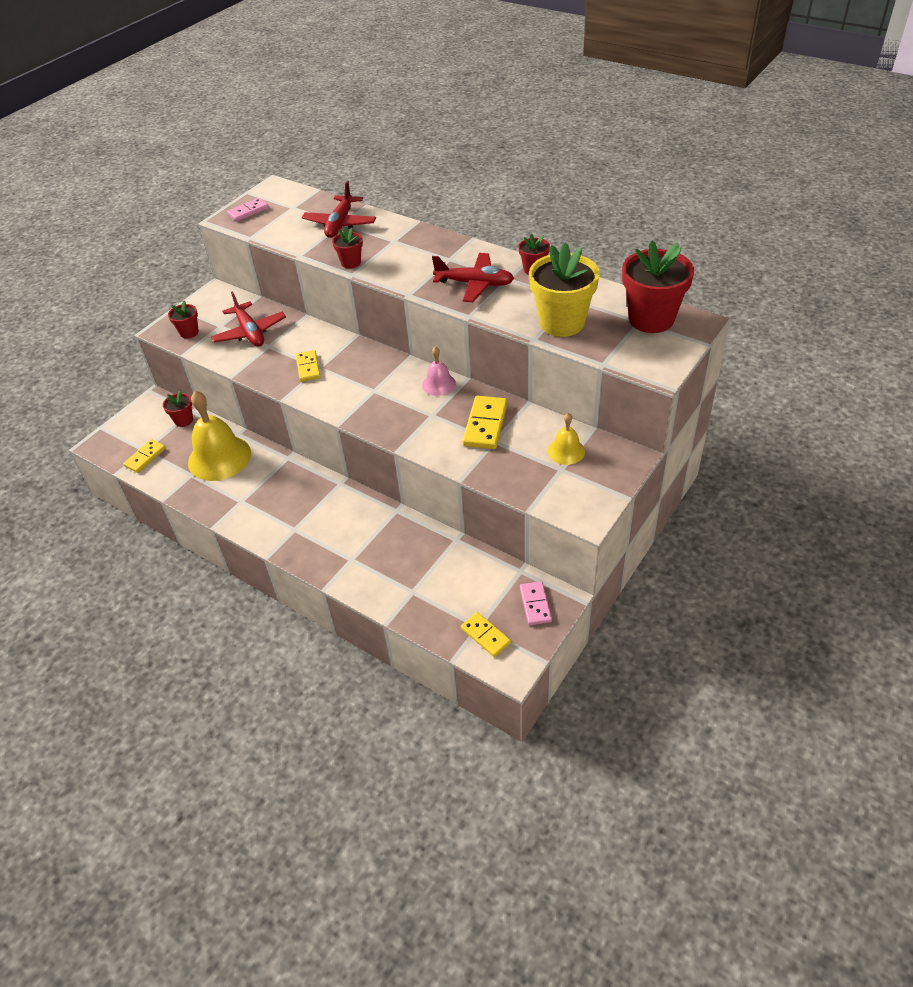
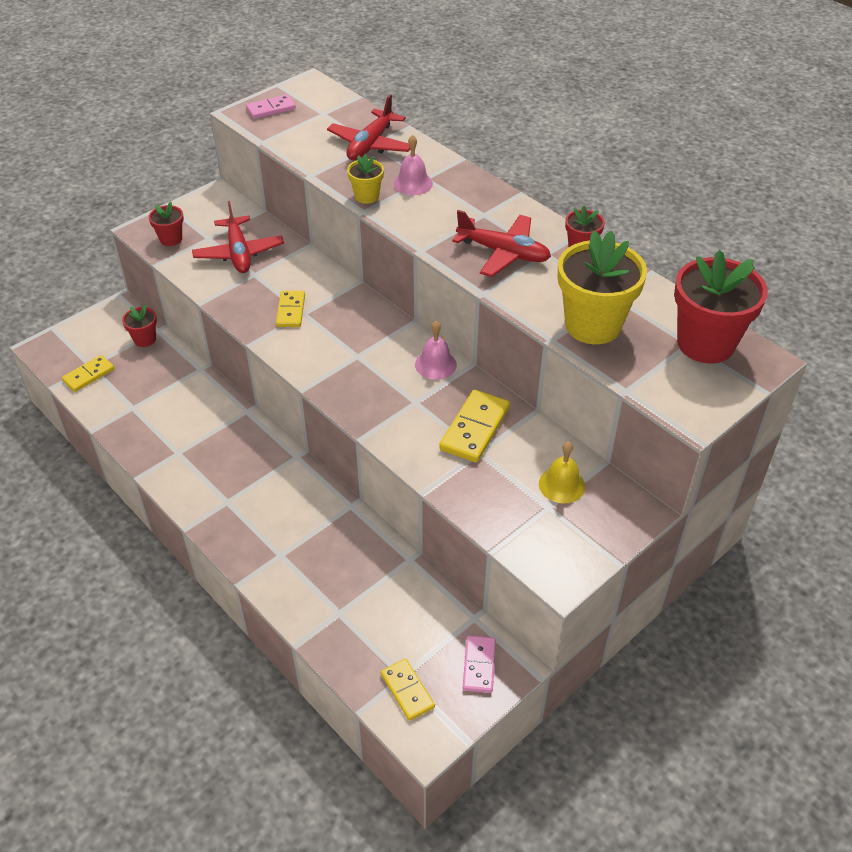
camera: 10 degrees right, 0 degrees up
(219, 457) = (170, 393): yellow bell -> none
(351, 262) = (366, 196): red flower pot -> yellow flower pot
(384, 246) = (413, 183): none -> pink bell

